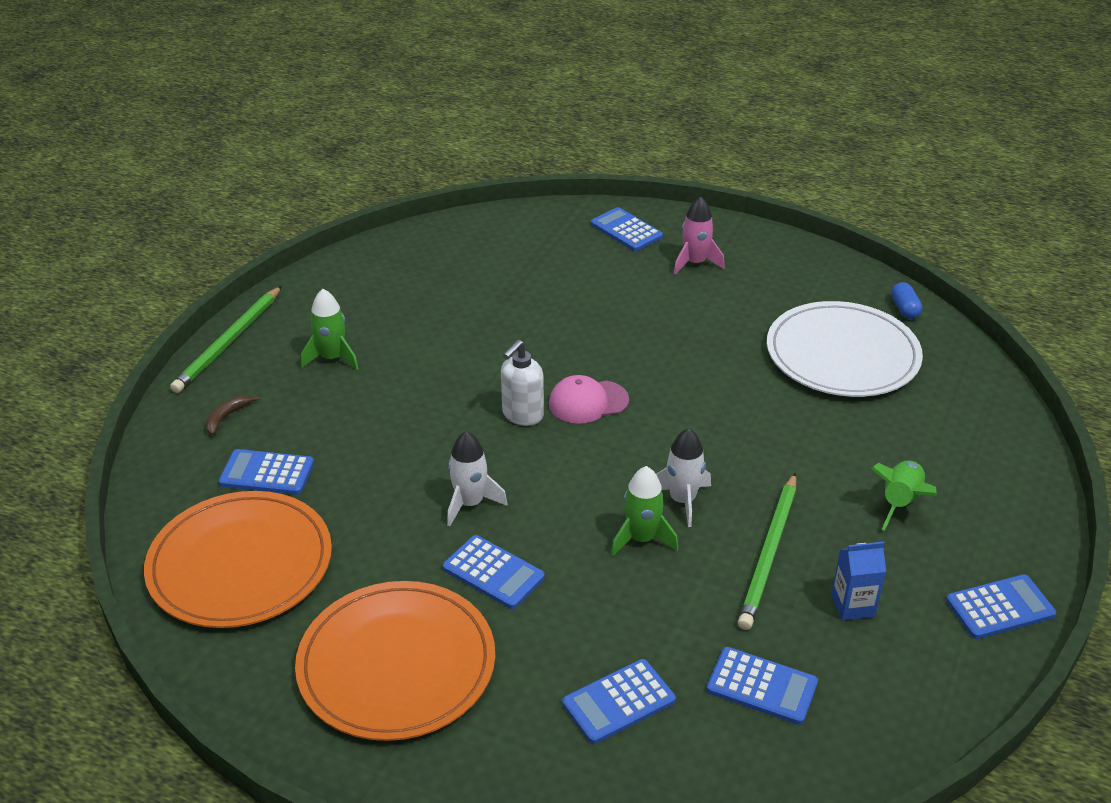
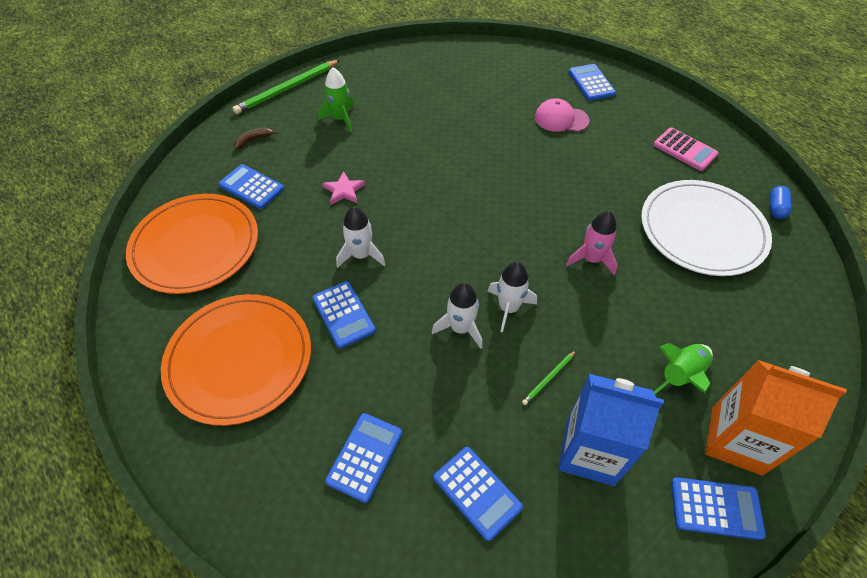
camera: 25 degrees right, 15 degrees up
(396, 439) = (344, 190): none -> pink star
(522, 415) = (436, 200): white soap dispenser -> none
(588, 402) = (487, 205): pink cap -> pink cap (561, 119)
(618, 702) = (365, 457): blue calculator -> blue calculator turned 120 degrees clockwise
(642, 539) = (461, 328): green rocket -> white rocket
(695, 263) = (627, 122): pink rocket -> pink rocket (591, 259)
(769, 553) = (548, 378): green pencil -> green pencil, size x0.46
(776, 276) = (685, 150): none -> pink calculator
(852, 605) = (589, 452): blue carton -> blue carton, size x1.88
(985, 541) = (736, 440): none -> orange carton

